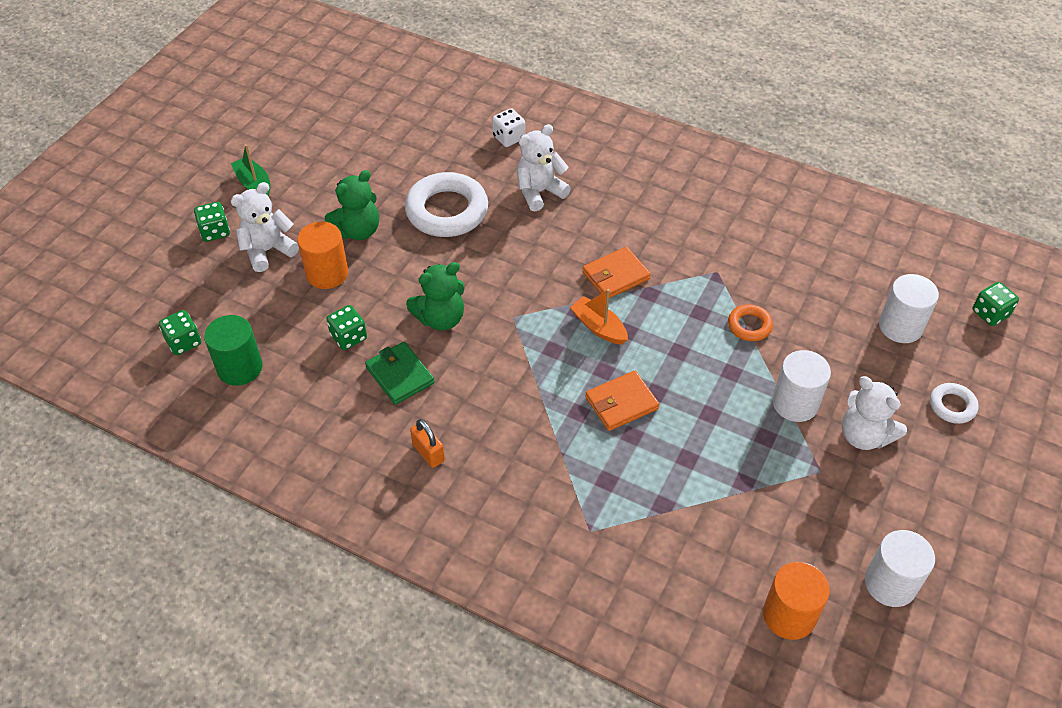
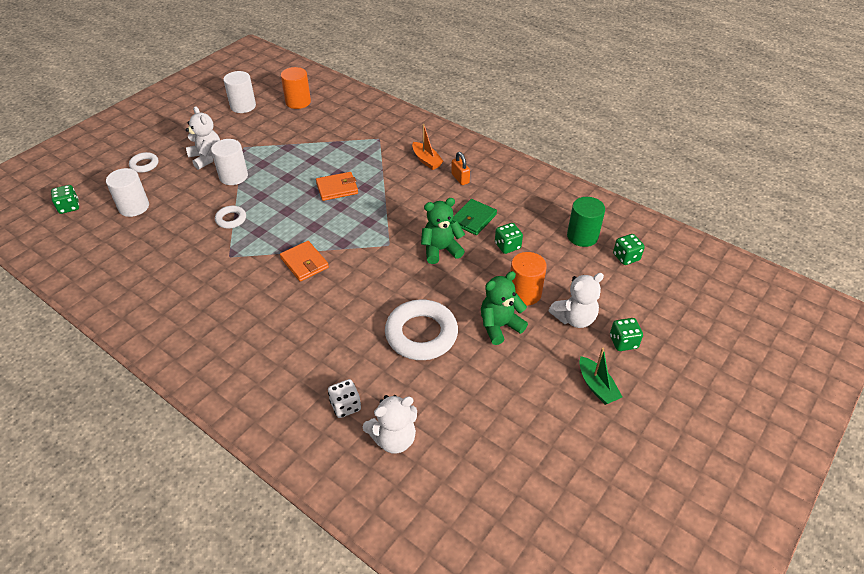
camera: 170 degrees left, 5 degrees down
(400, 375) = (473, 219): green wallet -> green wallet turned 60 degrees clockwise
(539, 192) = (336, 341): white teddy bear -> white teddy bear (394, 439)
(598, 327) = (332, 231): orange boat -> orange boat (426, 160)
(615, 275) = (304, 263): orange wallet -> orange wallet turned 75 degrees clockwise
(749, 326) = (231, 219): orange ring -> white ring

